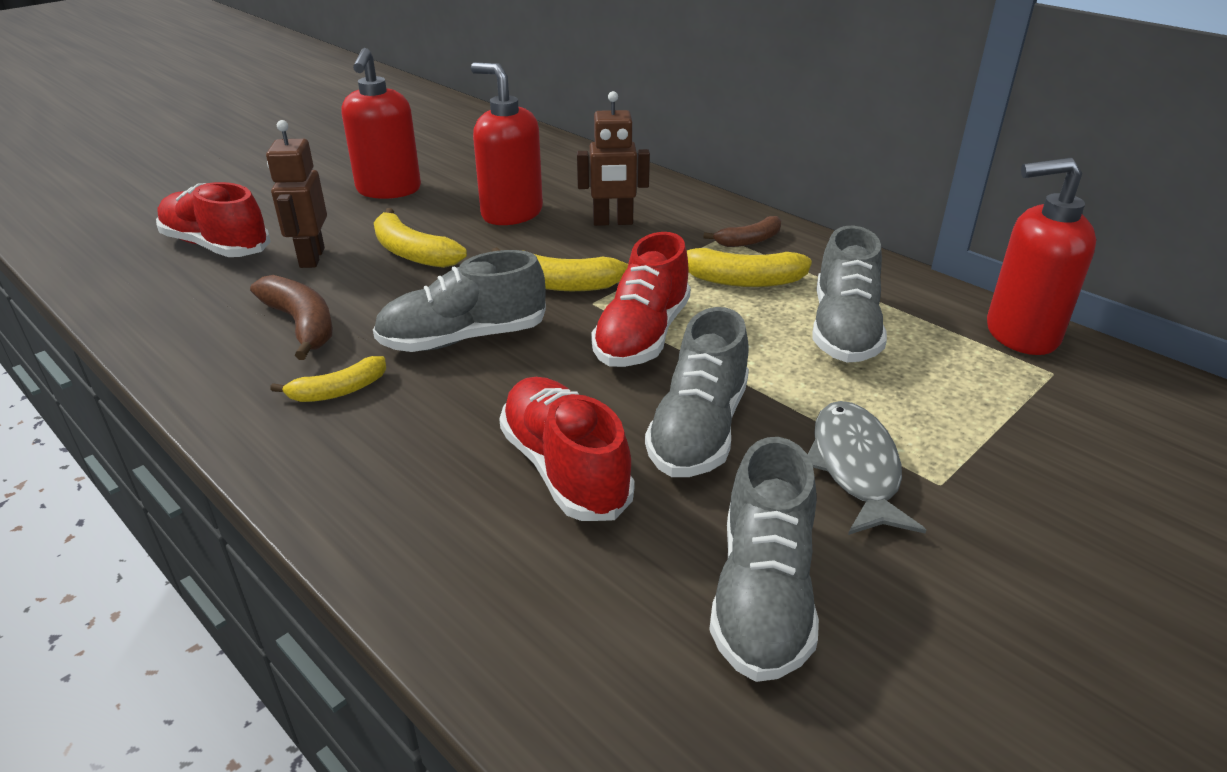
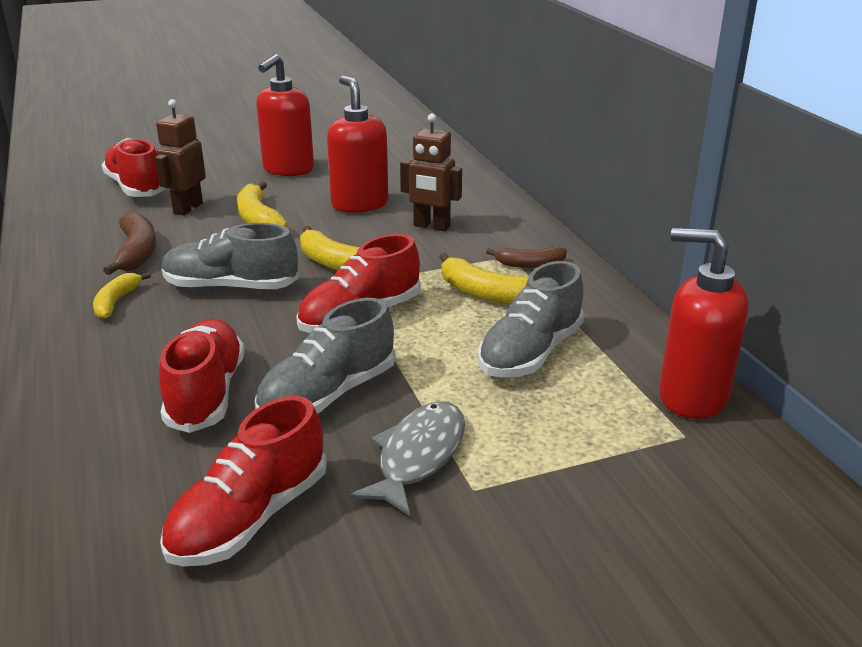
camera: 25 degrees right, 5 degrees down
(338, 391) = (116, 302): yellow banana -> yellow banana turned 105 degrees clockwise
(762, 594) = (249, 517): grey shoe -> red shoe

